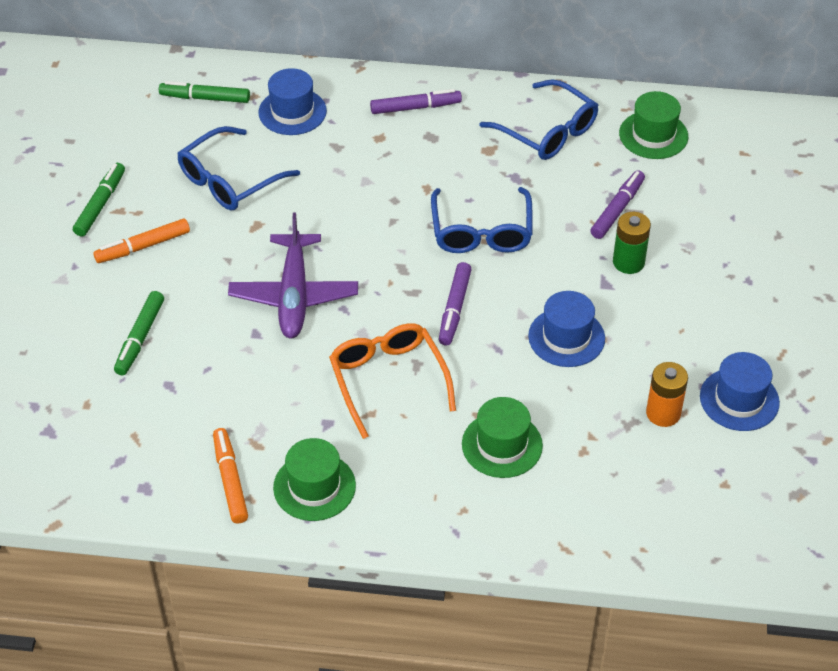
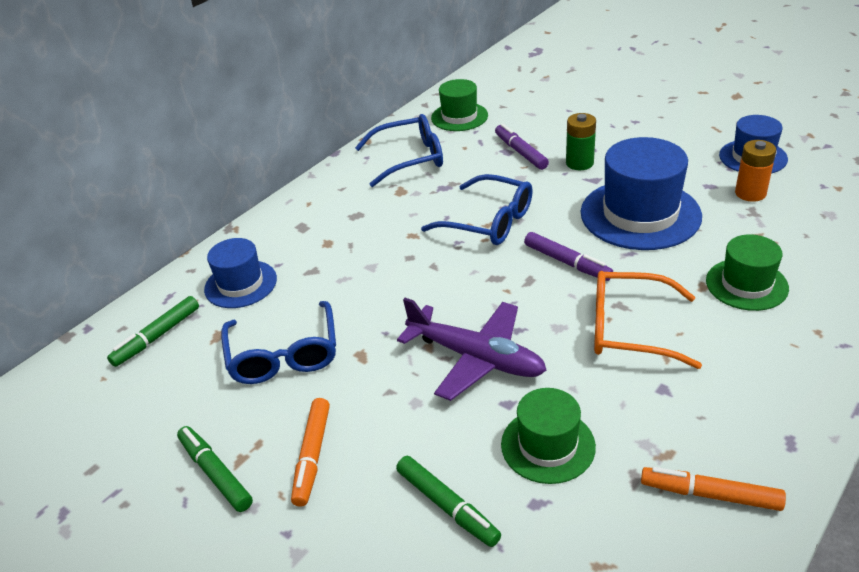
camera: 55 degrees left, 10 degrees down
(314, 486) = (748, 426): green hat -> green hat (548, 445)
(415, 107) = (314, 213): purple marker -> none
(566, 337) = (640, 214): blue hat -> blue hat, size x1.69

